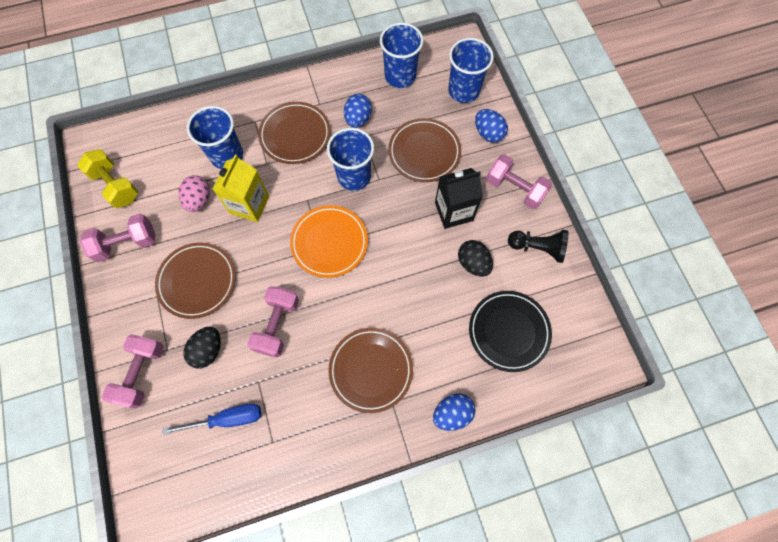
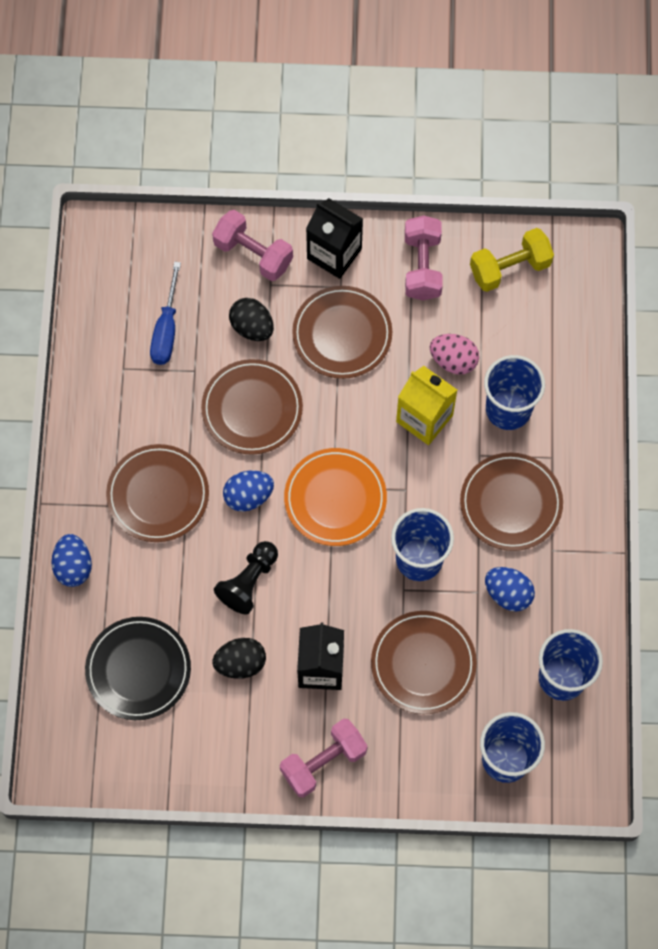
camera: 110 degrees right, 0 degrees up
(129, 310) = (334, 254): none -> black carton
(277, 325) = (252, 409): pink dumbbell -> brown plate
(488, 133) = (422, 763): blue egg -> blue egg (248, 496)
(537, 248) = (229, 754): black pawn -> black pawn (249, 582)

